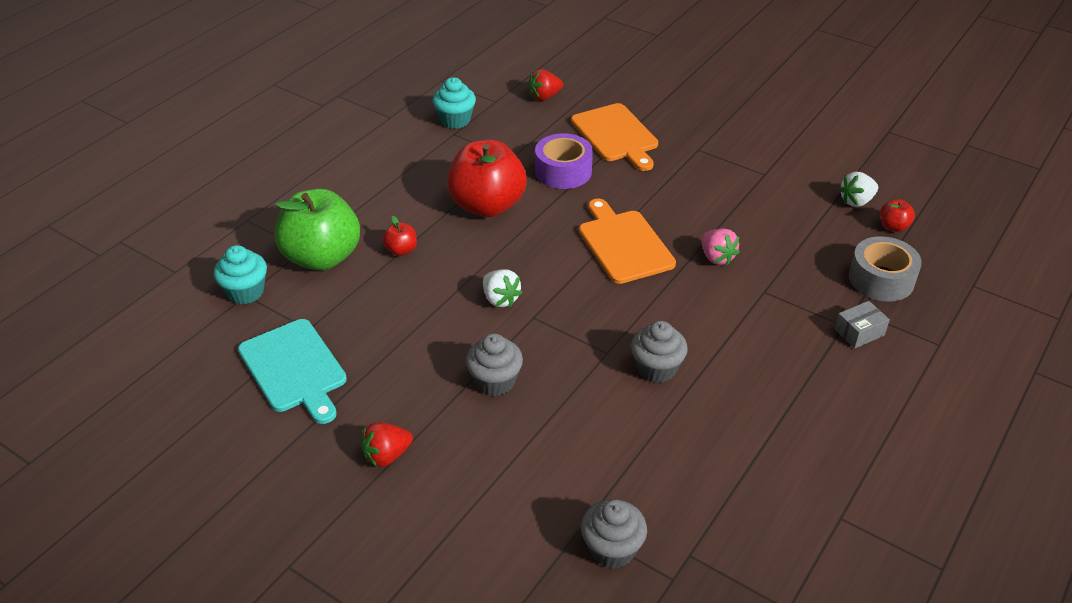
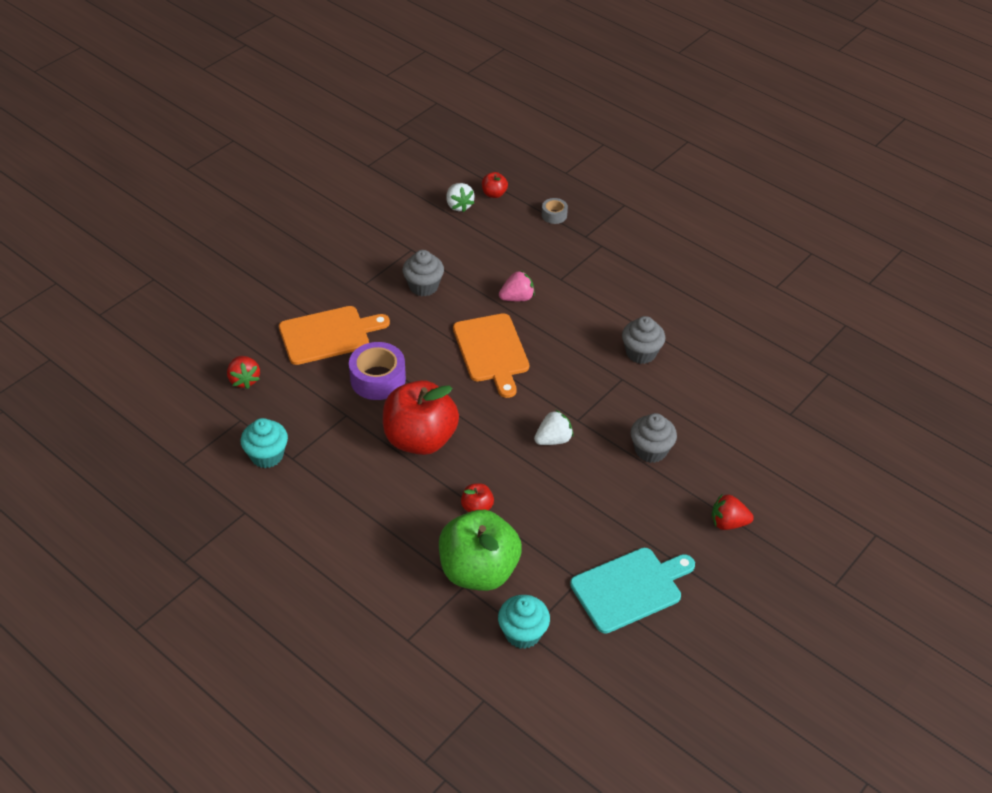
camera: 85 degrees left, 5 degrees up
(387, 455) = (728, 523): red strawberry -> red strawberry turned 120 degrees clockwise
(612, 549) = (807, 400): grey cupcake -> grey cupcake (423, 286)
(624, 244) = (491, 351): orange cutting board -> orange cutting board turned 90 degrees counterclockwise
(859, 332) = (609, 239): grey box -> none
(881, 279) = (554, 215): grey tape -> grey tape, size x0.52

